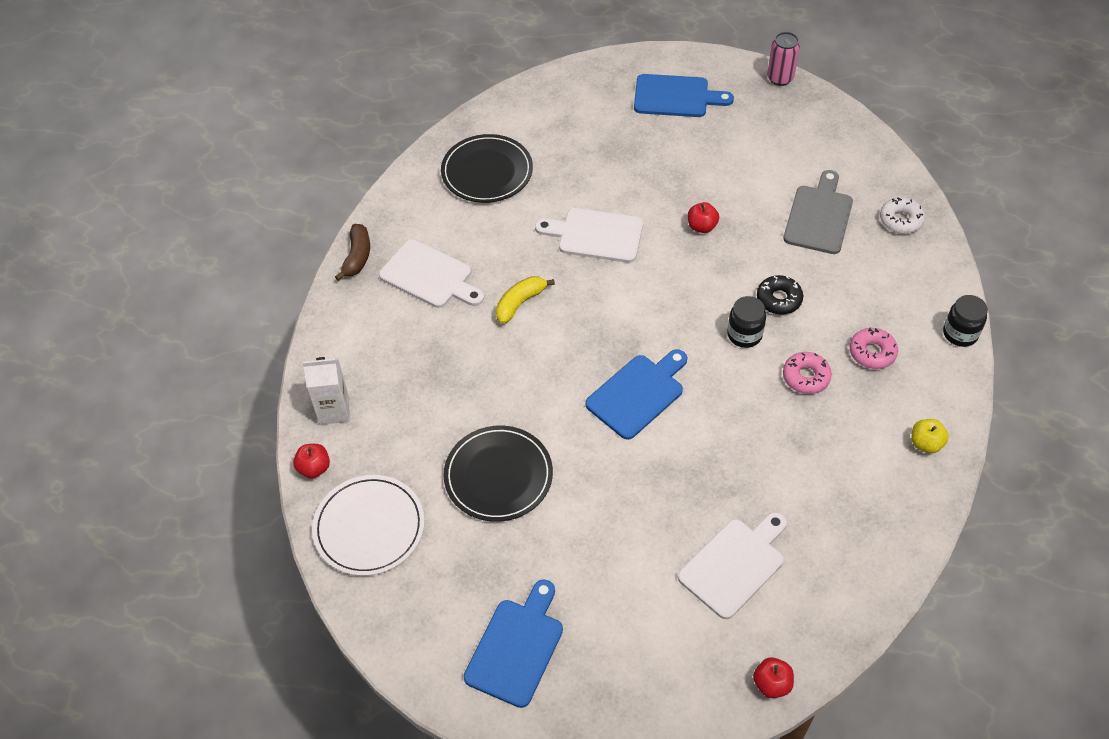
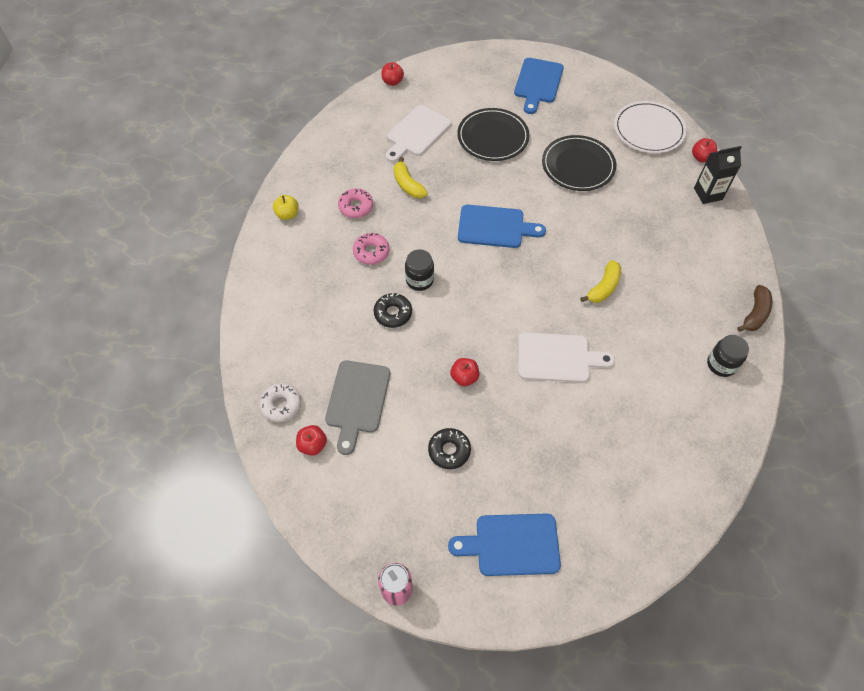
camera: 170 degrees right, 5 degrees up
(334, 410) = (708, 194): white carton -> black carton
(357, 257) = (755, 314): brown banana -> brown banana turned 150 degrees counterclockwise
(429, 276) = (686, 303): white cutting board -> none
(487, 172) = (679, 417): black plate -> black plate (493, 137)
(638, 394) = (495, 227): blue cutting board -> blue cutting board turned 120 degrees counterclockwise
(725, 166) = (449, 450): none -> black donut
(753, 472) = (408, 185): none -> yellow banana
(863, 183) = (312, 445): none -> red apple
(872, 352) = (319, 276): pink donut -> pink donut (356, 207)
(960, 333) = (247, 299): black jar -> black jar (721, 364)

